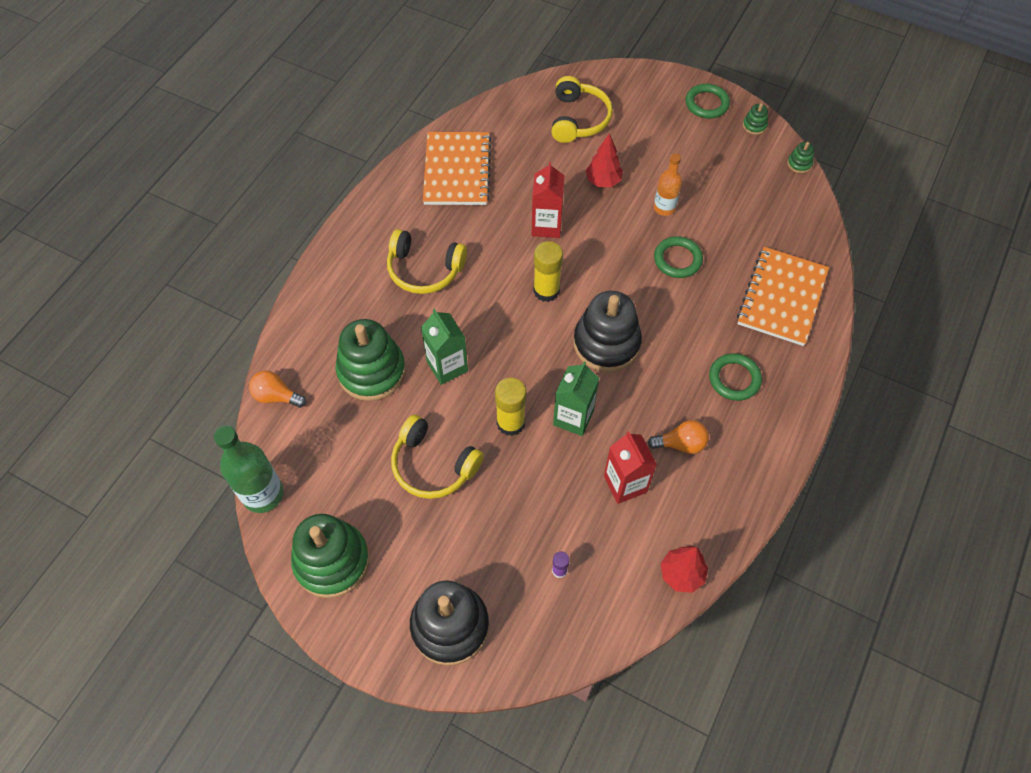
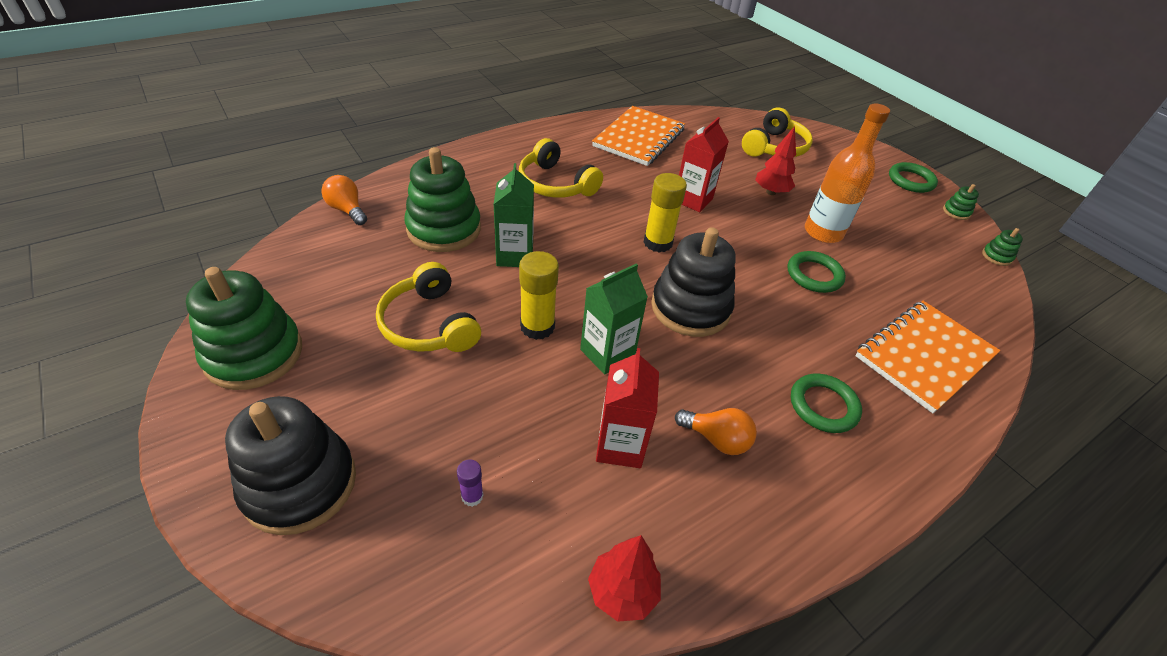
camera: 25 degrees right, 15 degrees down
(263, 494) = (257, 270): green bottle -> none
(664, 208) = (823, 232): orange bottle -> orange bottle, size x1.60

